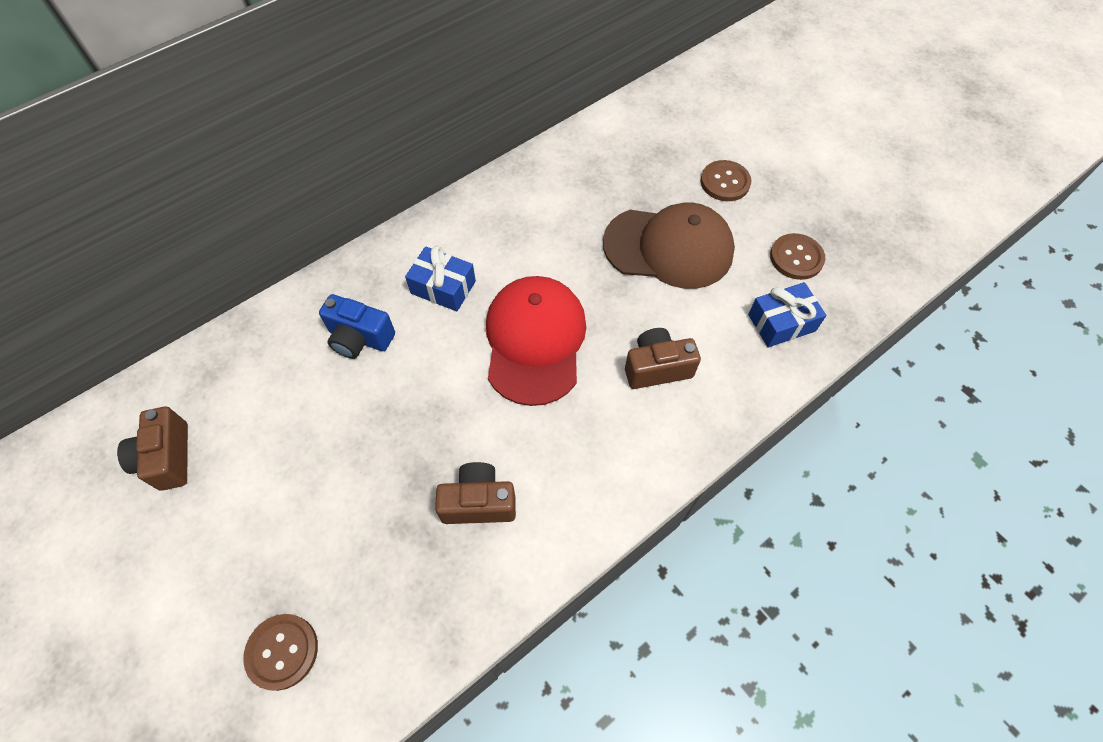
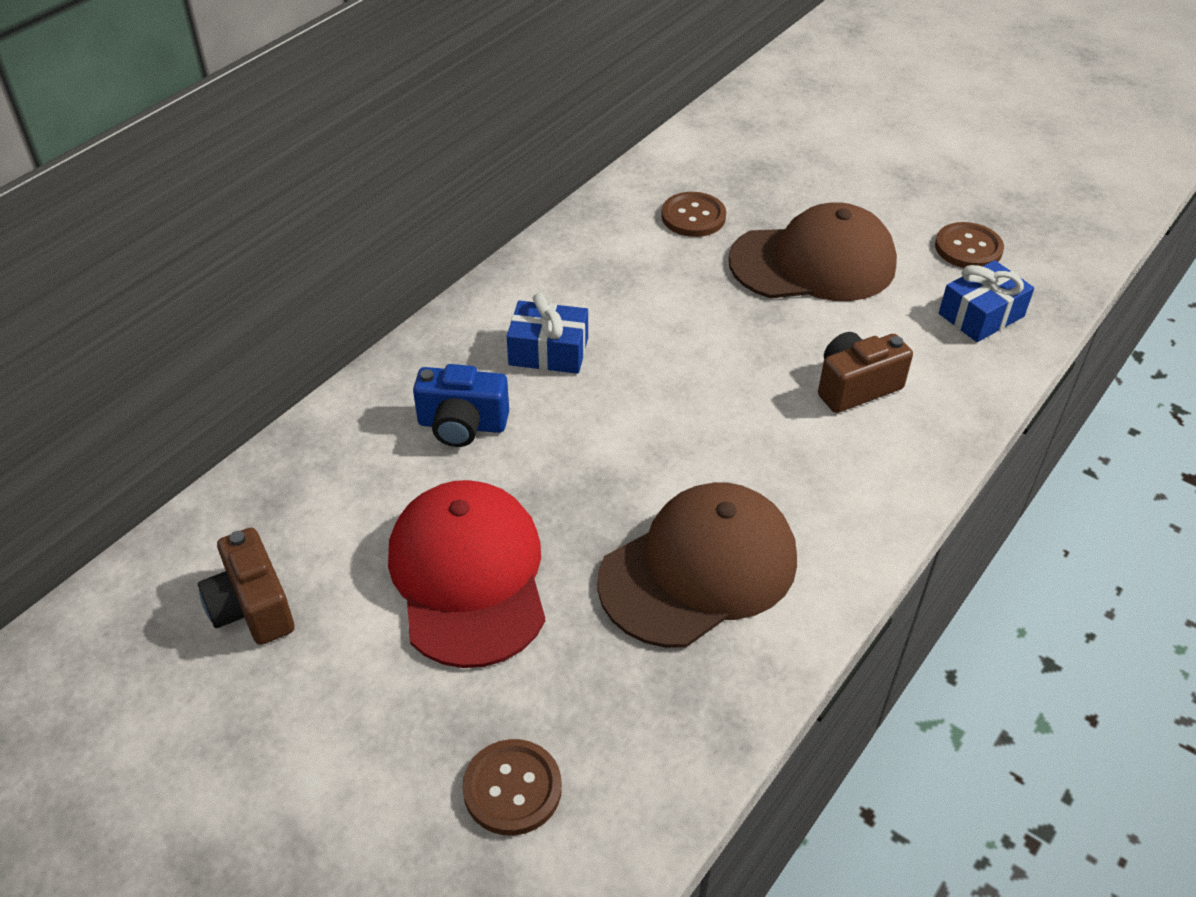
camera: 15 degrees left, 15 degrees down
(478, 502) = (699, 569): brown camera -> brown cap
(535, 341) = (692, 387): red cap -> red cap (468, 576)
(725, 182) = (850, 187): brown button -> brown button (693, 217)

